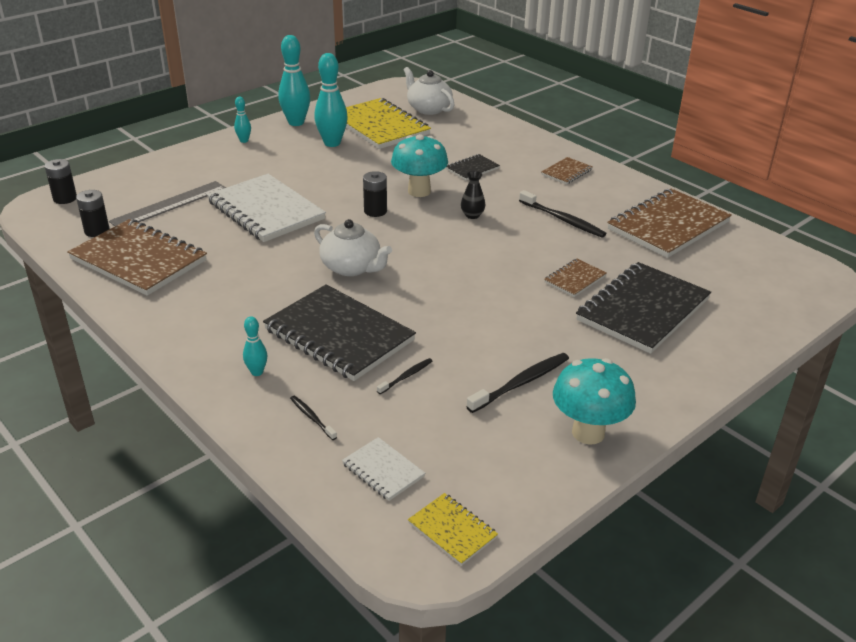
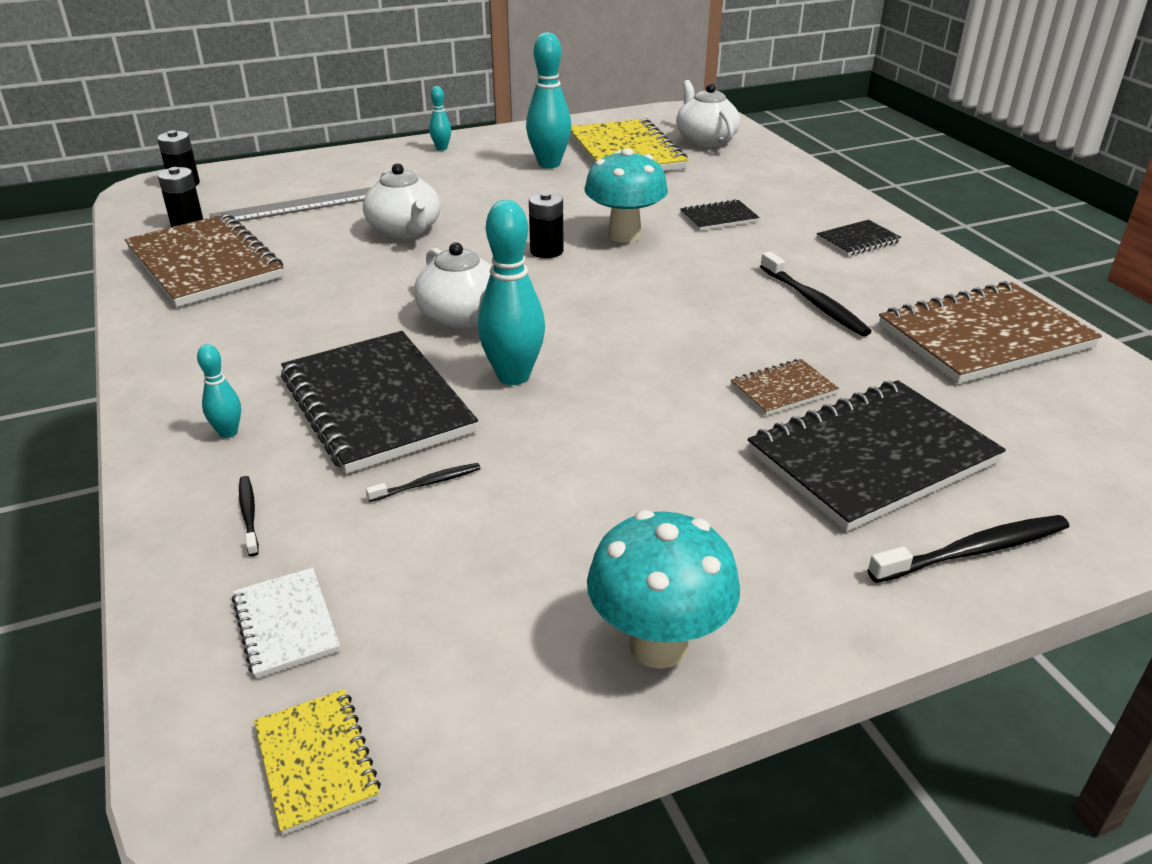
camera: 20 degrees right, 0 degrees up
(266, 211) = (405, 230): white notebook -> white teapot
(296, 122) = (521, 136): turquoise bowling pin -> turquoise bowling pin (513, 376)
(472, 215) = (679, 276): black vase -> none
(521, 383) = (598, 532): black toothbrush -> black toothbrush (974, 551)
(566, 172) = (857, 240): brown notebook -> black notebook

